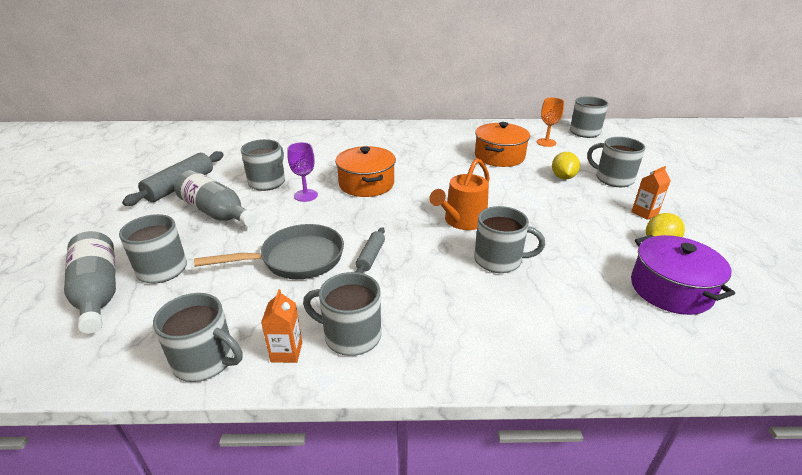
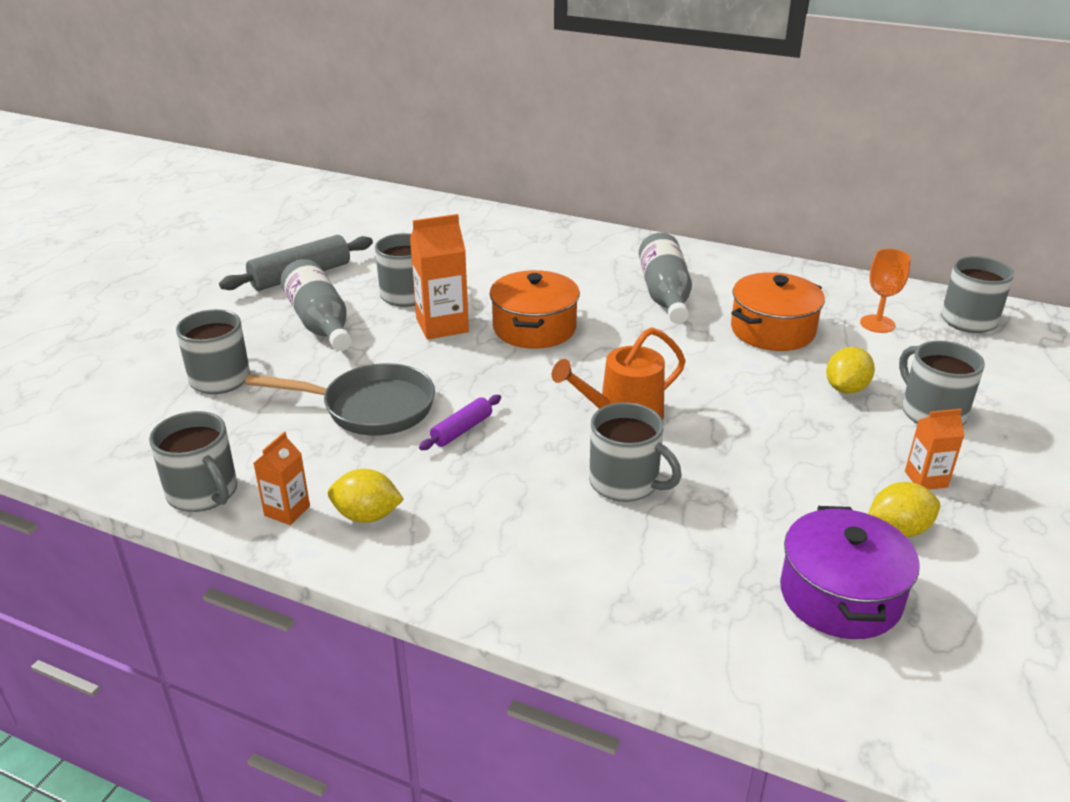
camera: 25 degrees right, 0 degrees up
(98, 292) = (144, 387): grey bottle -> grey bottle (665, 295)
(306, 195) = (442, 325): purple goblet -> orange carton
(351, 335) = (367, 516): grey mug -> yellow lemon
(371, 256) = (462, 430): grey rolling pin -> purple rolling pin

